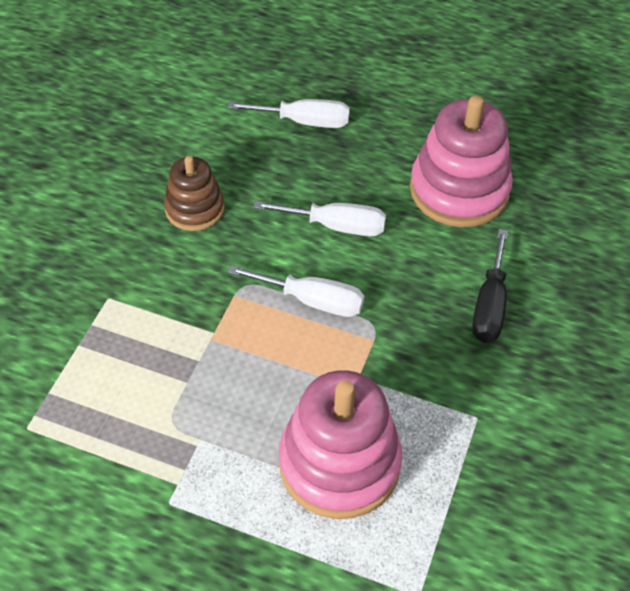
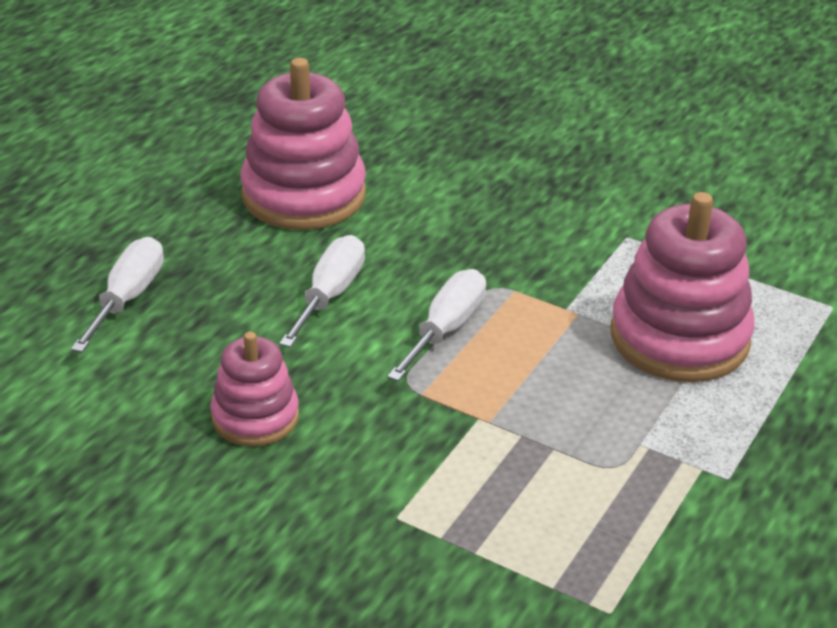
camera: 80 degrees left, 15 degrees down
(194, 209) = (255, 417): brown stacking toy -> pink stacking toy
(489, 305) = (481, 203): black screwdriver -> none

